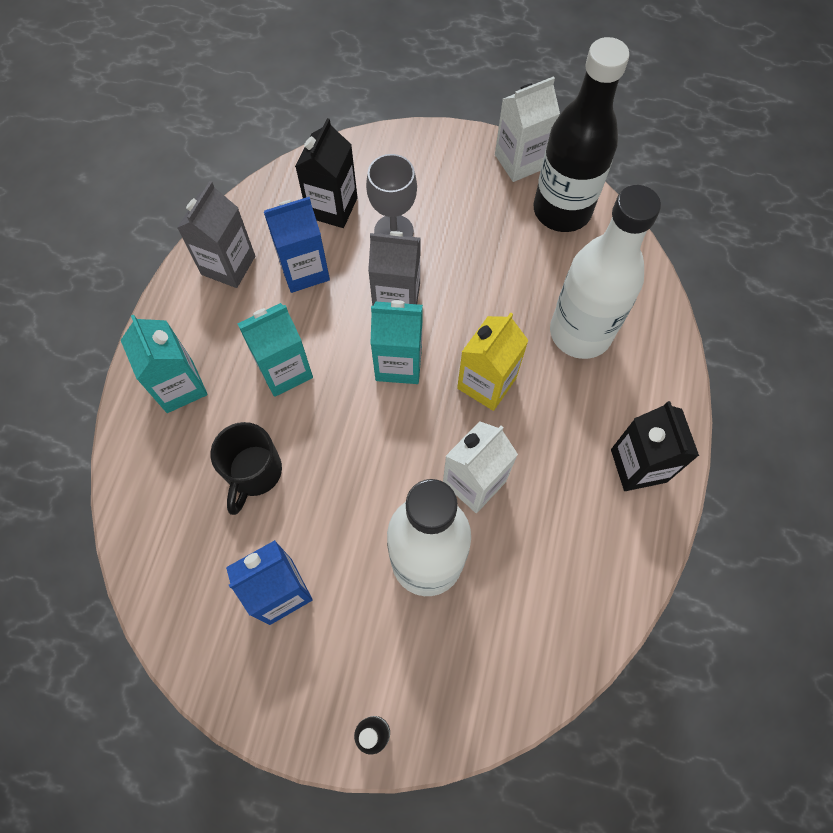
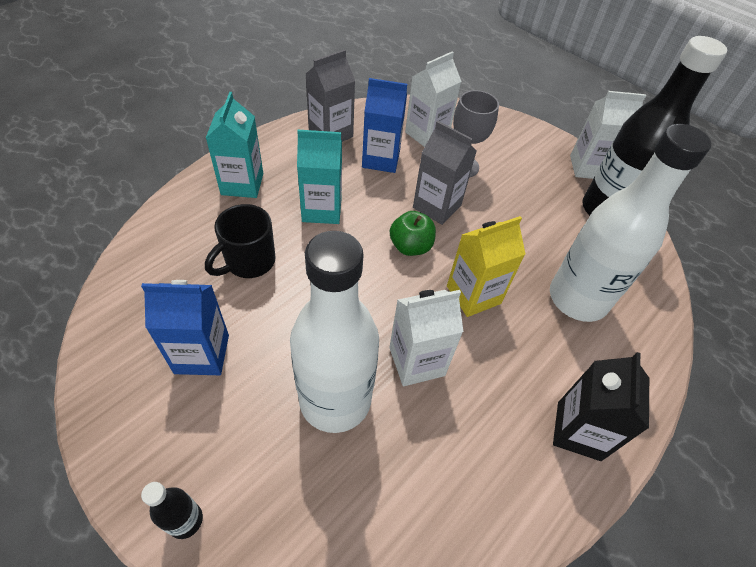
camera: 25 degrees right, 15 degrees down
(332, 207) = (427, 134): black carton -> white carton
(398, 363) = (410, 246): turquoise carton -> green apple

